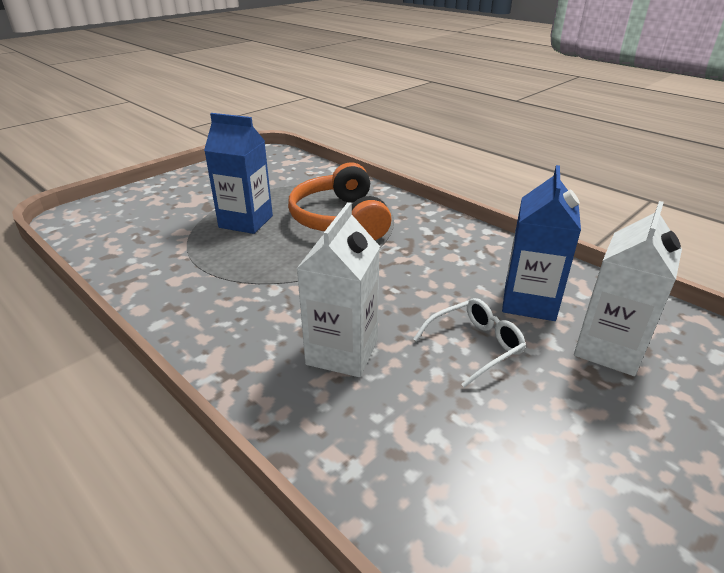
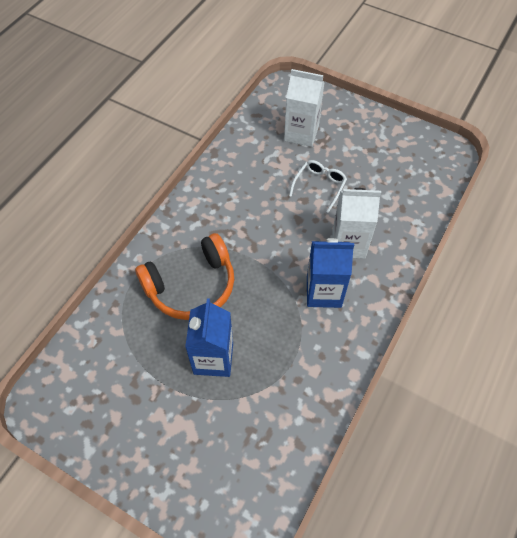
camera: 105 degrees left, 25 degrees up
(475, 346) = (319, 186): white glasses -> white glasses turned 75 degrees clockwise
(529, 302) = (270, 164): blue carton -> blue carton (323, 292)

